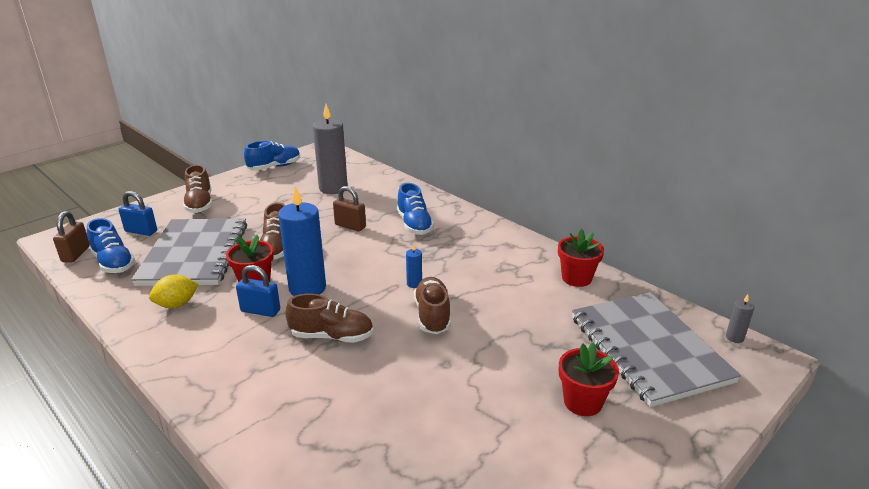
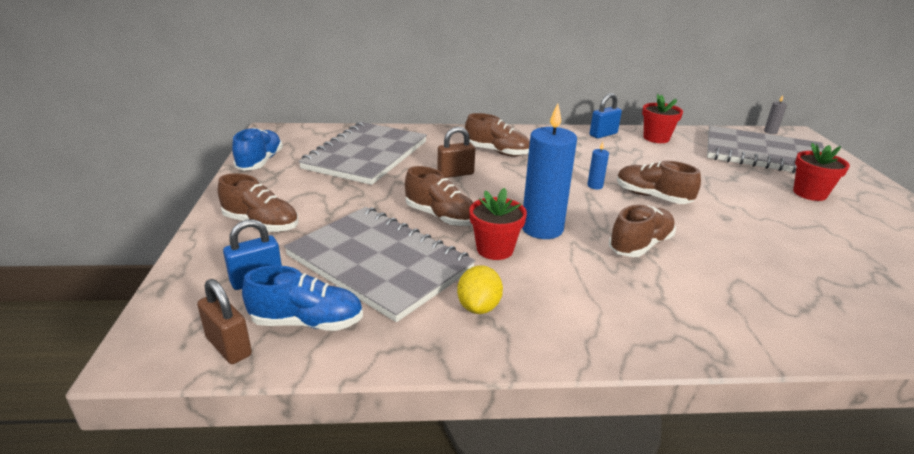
camera: 50 degrees left, 0 degrees up
(260, 311) = (554, 264): blue padlock -> blue padlock (603, 134)
(333, 188) = (366, 155): grey candle -> grey notebook
(414, 225) = (497, 152): blue shoe -> brown shoe

